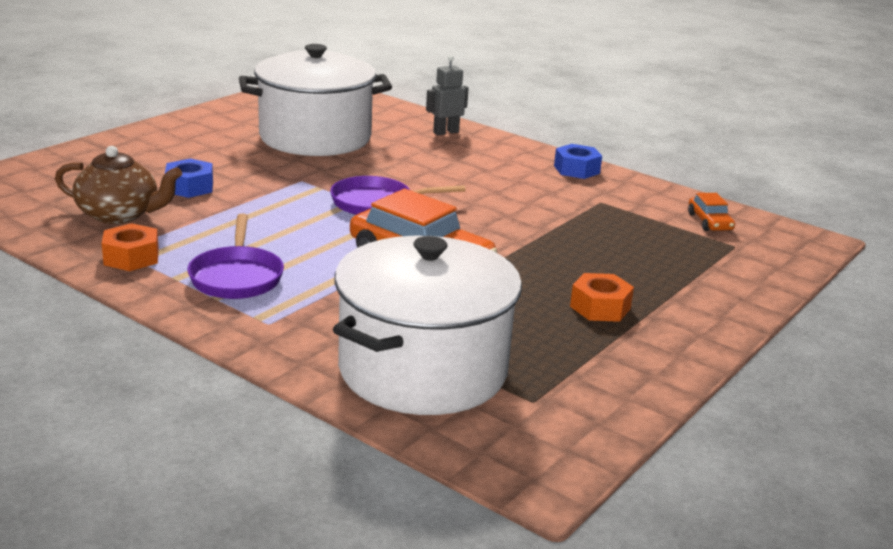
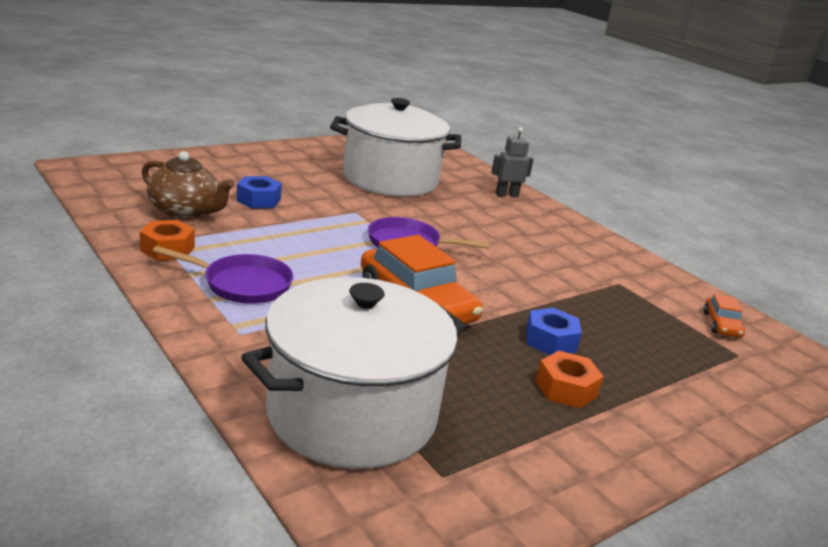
camera: 15 degrees right, 0 degrees up
(236, 277) = (242, 284): purple pan -> purple pan turned 90 degrees counterclockwise
(576, 170) = (610, 249): blue nut -> blue nut (550, 341)

